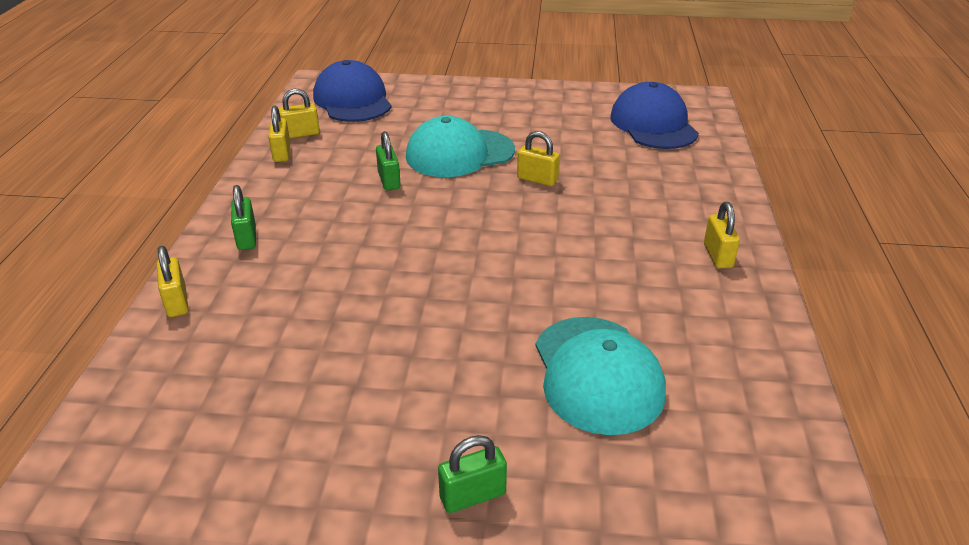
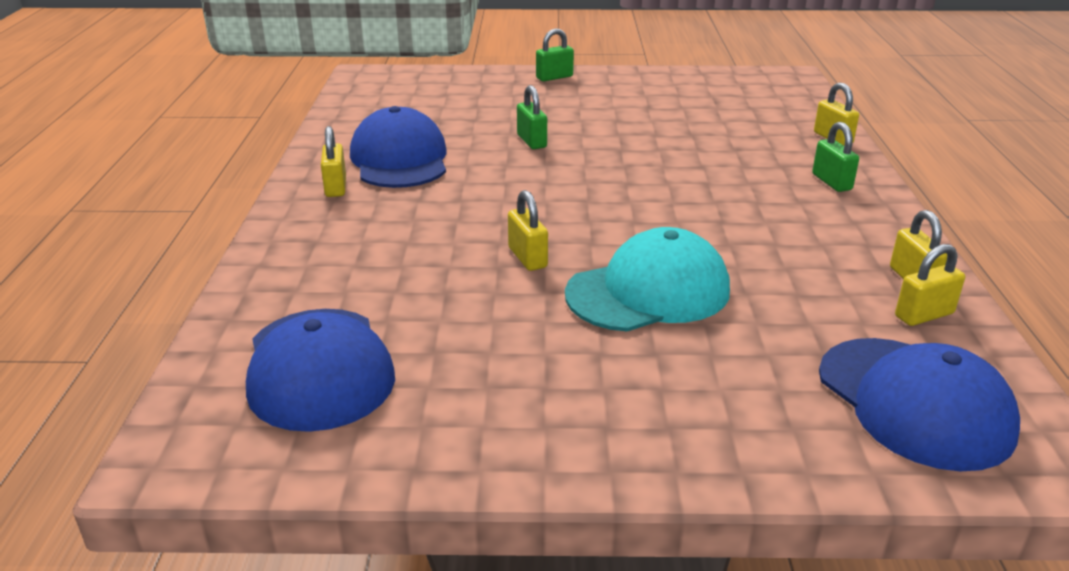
camera: 175 degrees right, 5 degrees down
(389, 181) = (725, 247): green padlock -> green padlock (531, 141)
(537, 179) = (527, 258): yellow padlock -> yellow padlock turned 45 degrees clockwise
(597, 374) = (475, 117): turquoise cap -> none
(670, 293) = (399, 159): none -> blue cap

